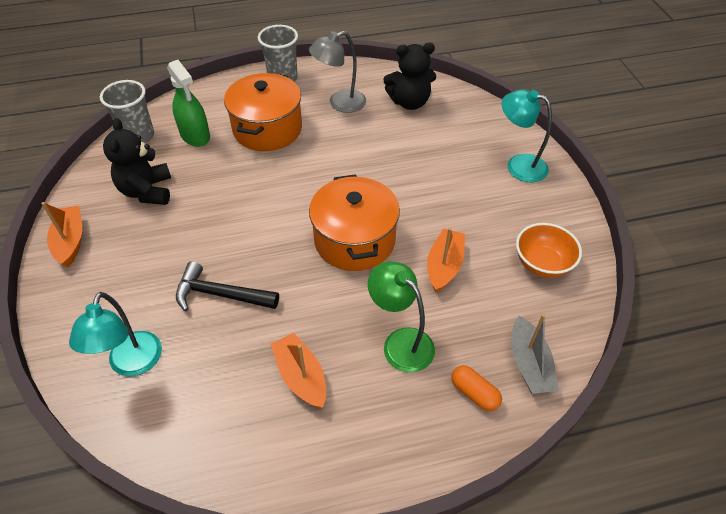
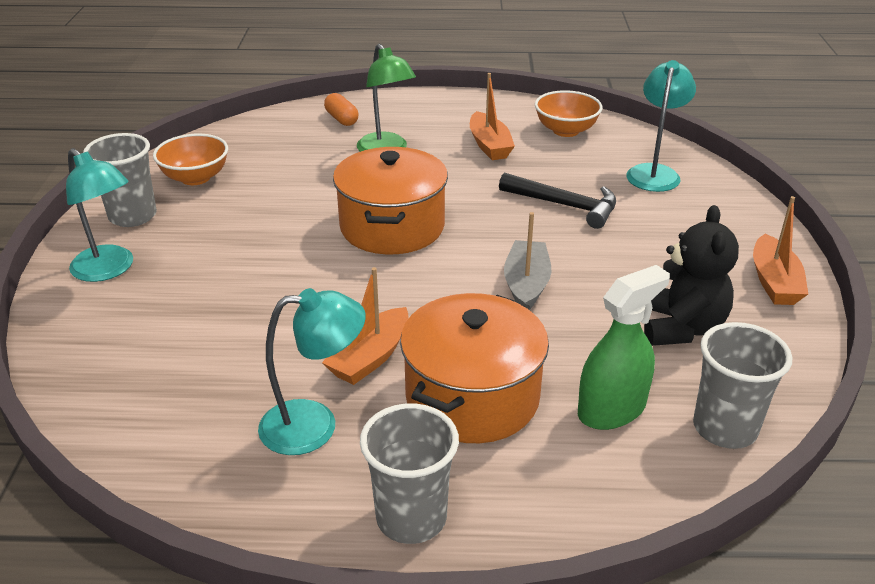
camera: 165 degrees left, 15 degrees down
(195, 135) = (611, 409): green spray bottle -> green spray bottle turned 75 degrees clockwise
(220, 429) = (566, 130): none -> orange bowl
(340, 103) = (315, 425): grey lamp -> turquoise lamp
(409, 102) = (181, 401): black teddy bear -> none
(444, 266) = (303, 191): orange boat -> orange boat (370, 357)
(529, 364) = (281, 125): grey boat -> grey boat (526, 285)
(549, 212) = (133, 216): none -> grey cup

